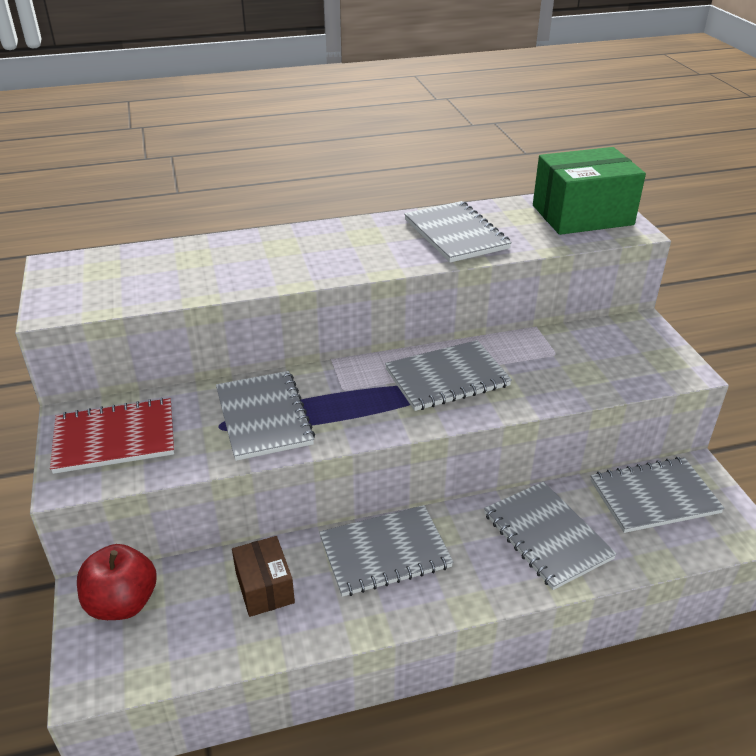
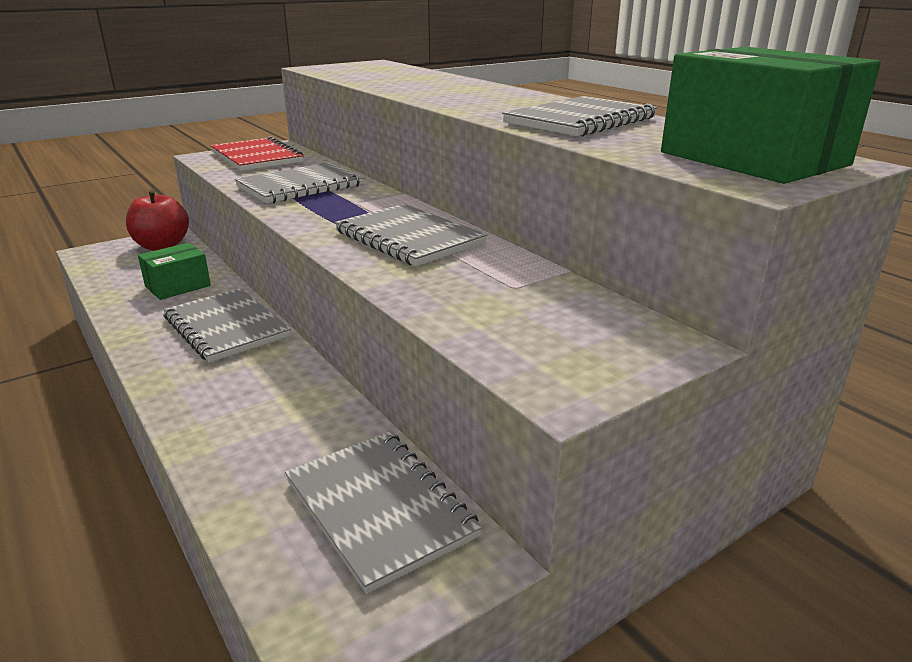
camera: 70 degrees right, 10 degrees down
(264, 587) = (178, 286): brown box -> green box
(547, 536) = (269, 418): grey notebook -> none

